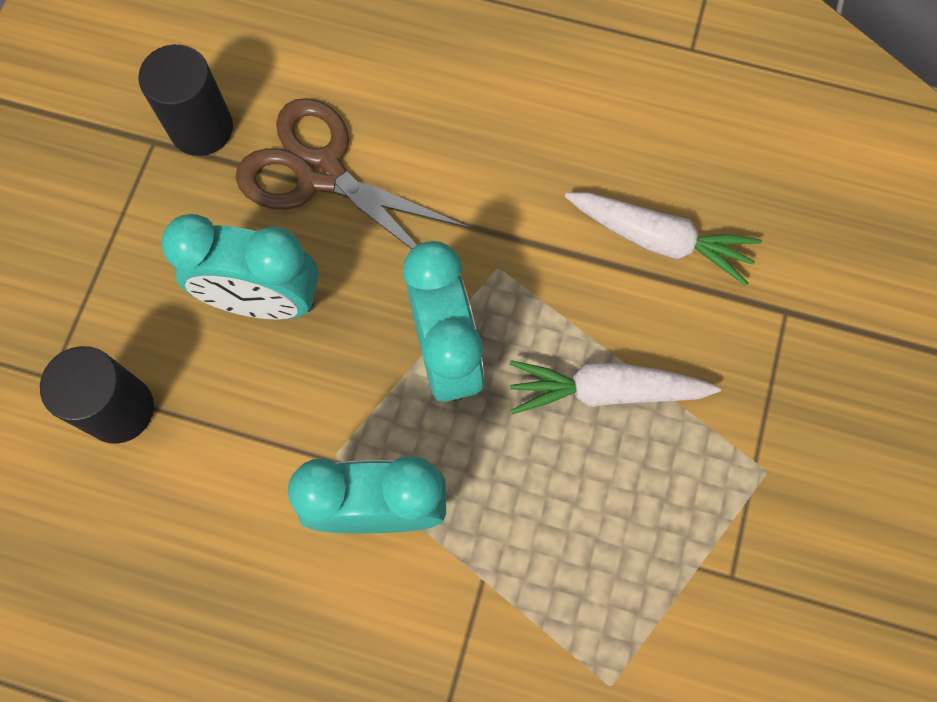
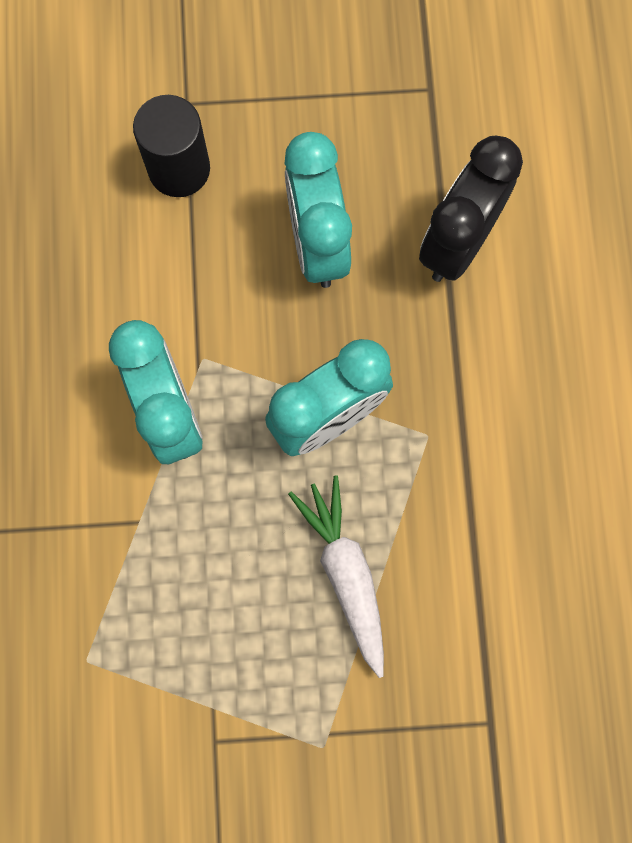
camera: 70 degrees right, 5 degrees up
(201, 128) = (459, 123): black cylinder -> none
(321, 173) = (458, 243): brown scissors -> black clock
(660, 240) = (515, 578): white carrot -> none

